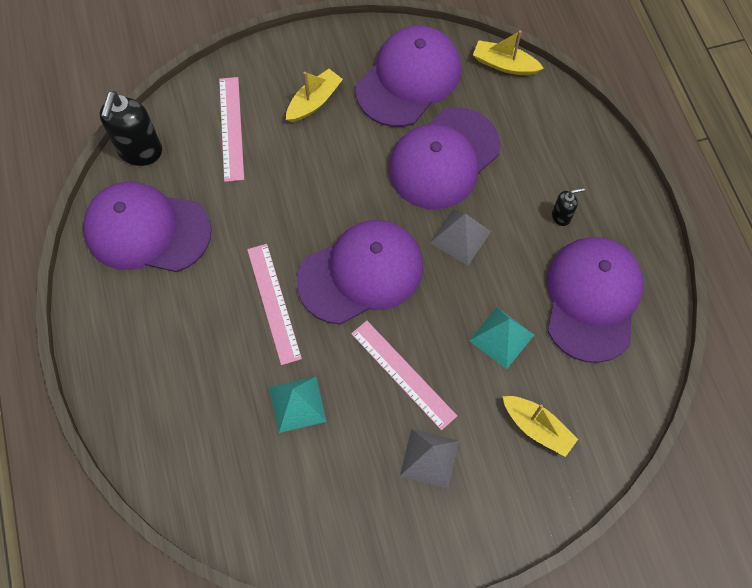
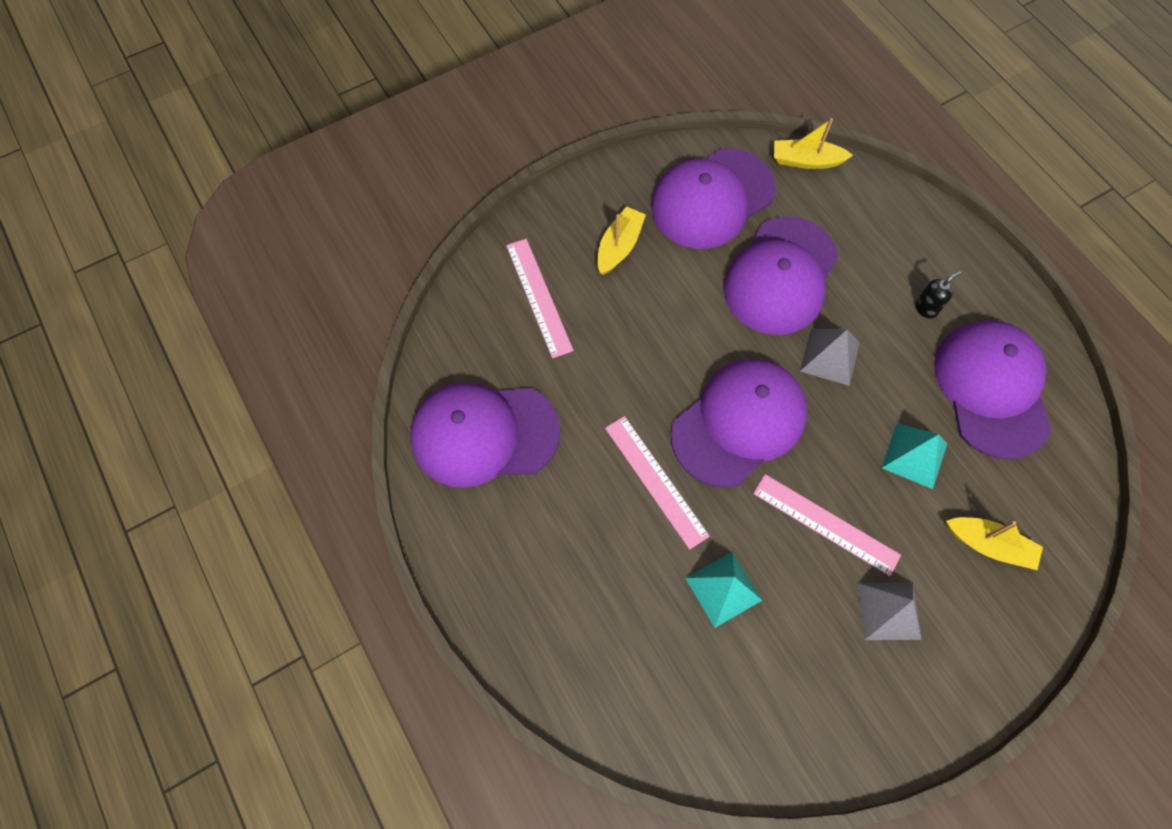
camera: 15 degrees left, 0 degrees up
(140, 152) = (445, 347): black soap dispenser -> none
(409, 79) = (712, 199): purple cap -> purple cap turned 150 degrees counterclockwise

